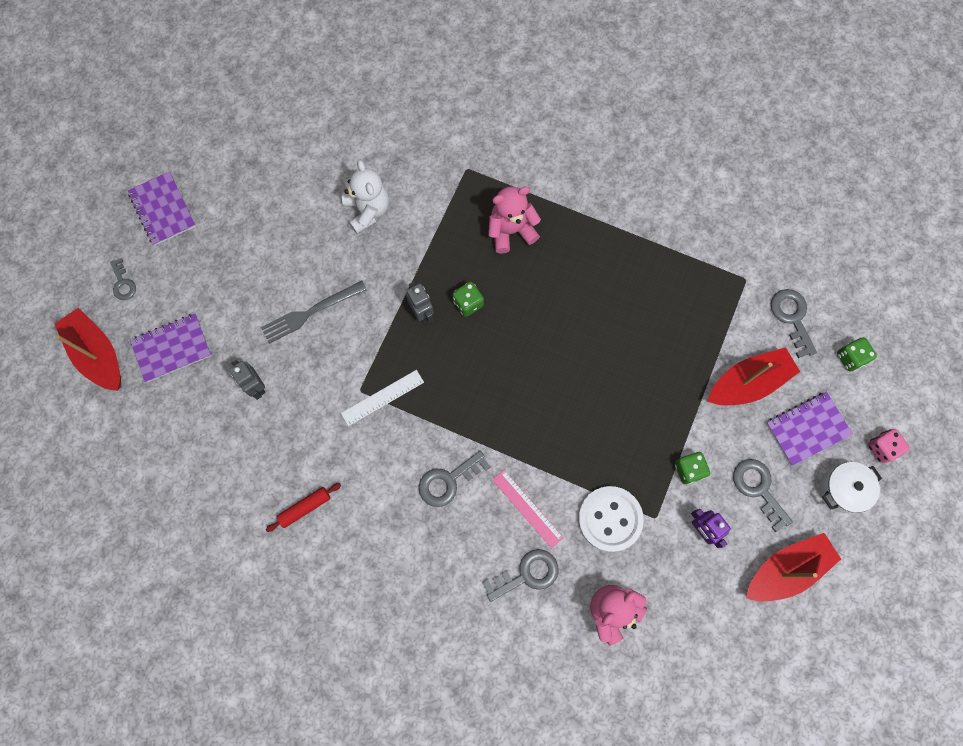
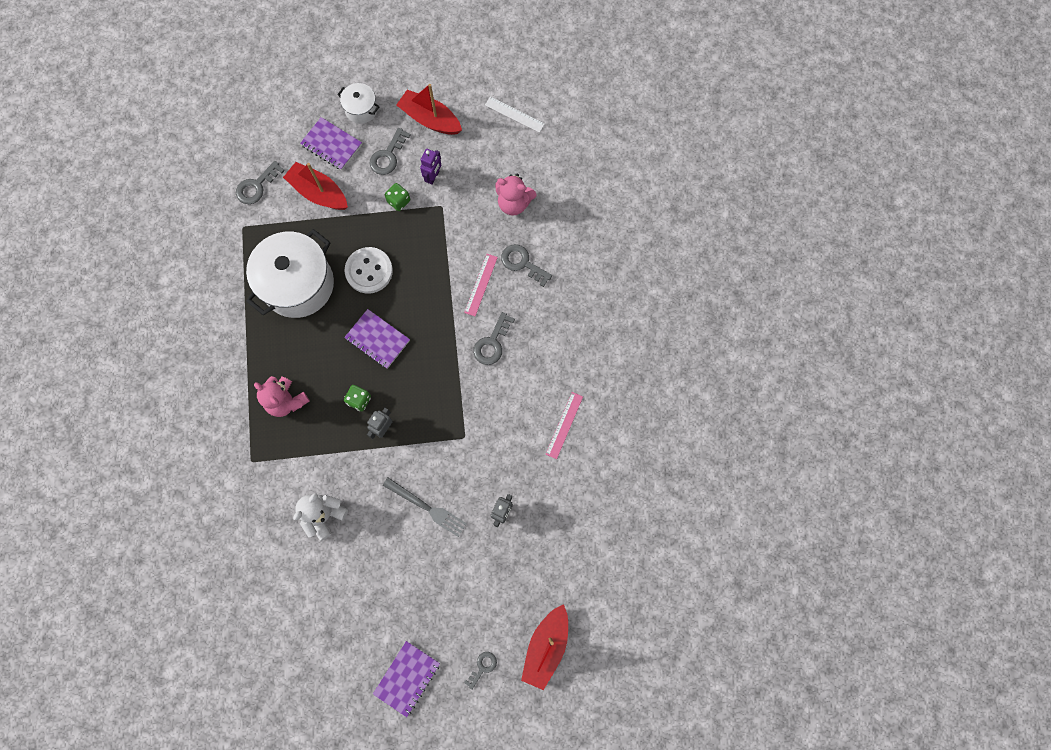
camera: 120 degrees left, 0 degrees up
(172, 348) = (510, 592): purple notebook -> purple notebook (377, 339)
(305, 507) = (564, 425): red rolling pin -> pink ruler
(382, 397) = (460, 419): white ruler -> white ruler (514, 114)
(448, 481) = (492, 343): grey key -> grey key turned 90 degrees clockwise
(610, 519) = (458, 232): white button -> white button (369, 271)
(641, 305) = (298, 284): none -> white pot
(850, 357) = (267, 140): green dice -> none
(881, 448) = (320, 98): pink dice -> none

